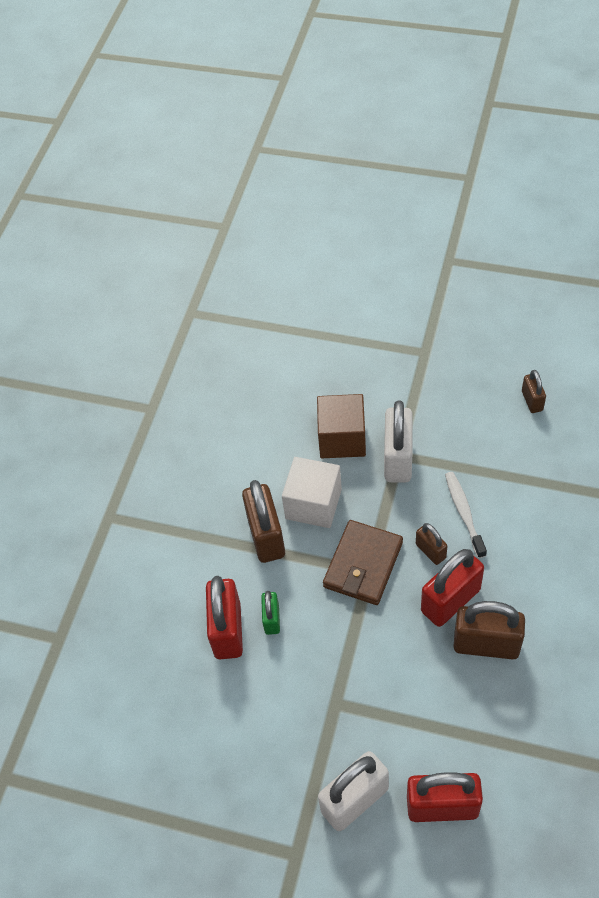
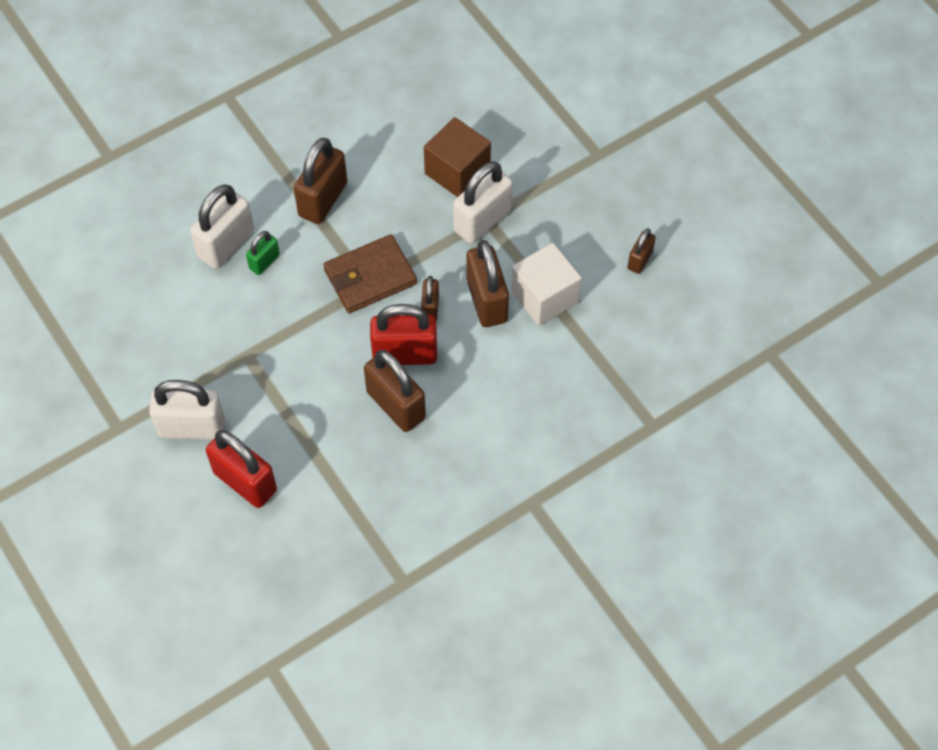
camera: 35 degrees right, 5 degrees up
(228, 630) = (226, 244): red padlock -> white padlock
(313, 504) = (382, 203): white cube -> white cube (544, 297)
(464, 513) = (487, 301): white toothbrush -> brown padlock

